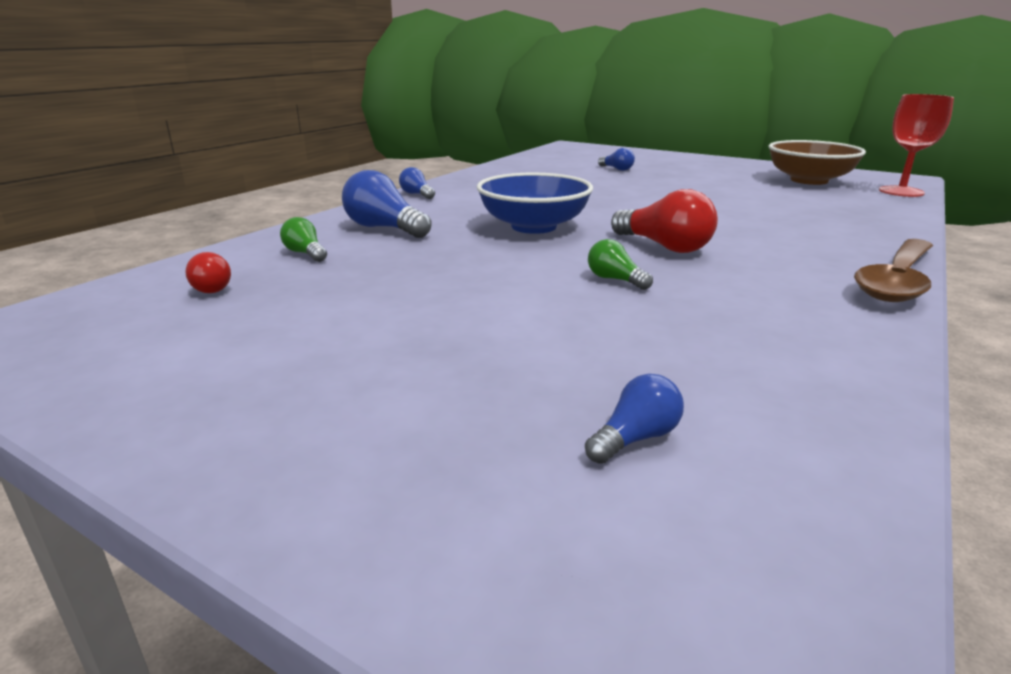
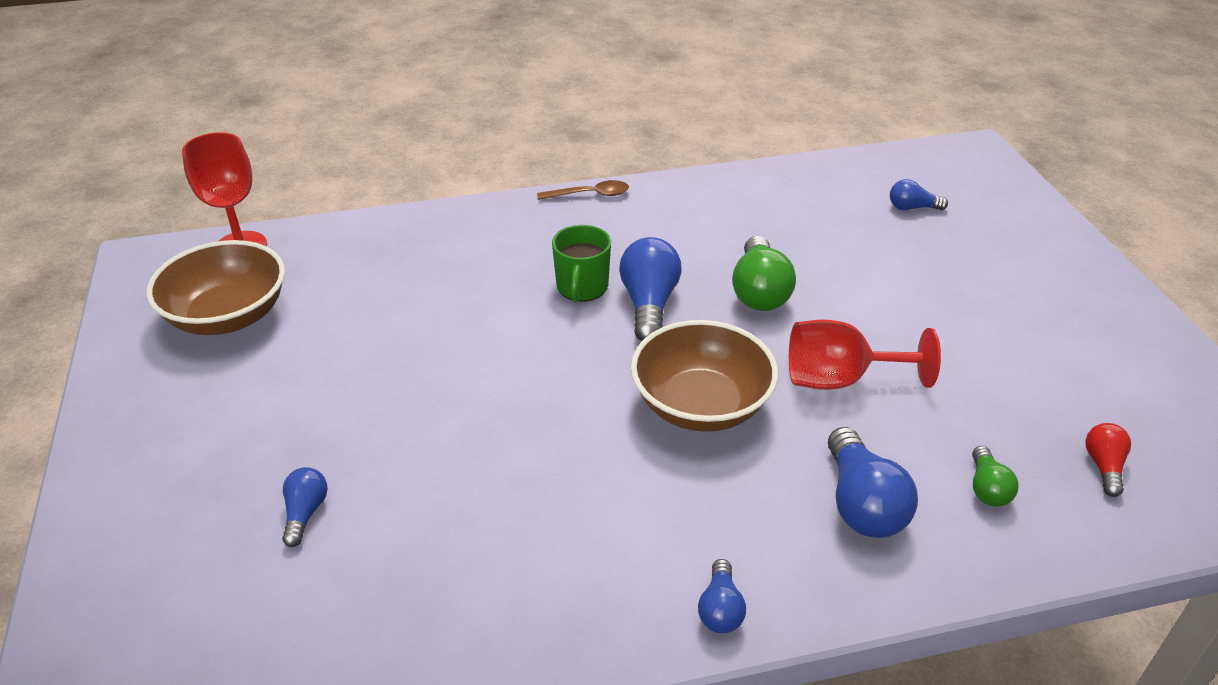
camera: 135 degrees left, 15 degrees up
(468, 261) = (839, 379): none -> red goblet
(533, 226) = (701, 405): blue bowl -> brown bowl
(615, 280) = (759, 291): green light bulb -> green light bulb, size x1.79
(664, 246) = (649, 304): red light bulb -> blue light bulb
(721, 238) = (582, 287): none -> green mug
(897, 281) = (590, 195): brown spoon -> brown spoon, size x0.52

